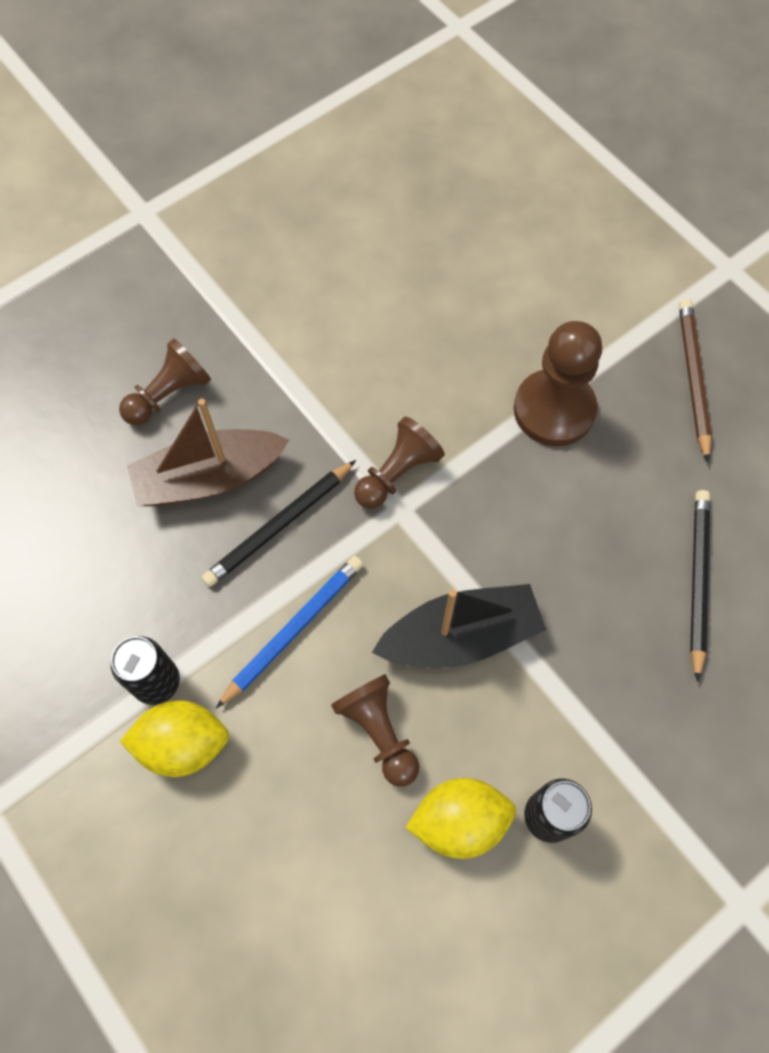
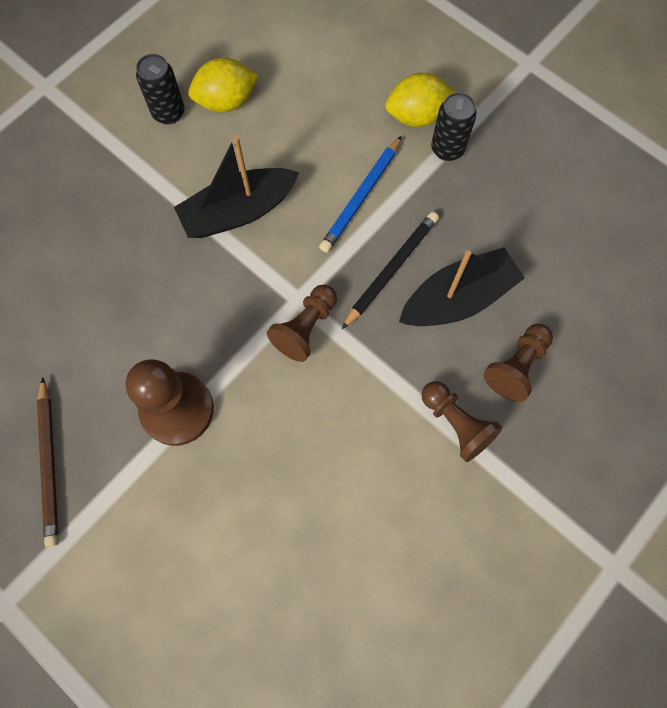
camera: 170 degrees right, 5 degrees up
(209, 478) = (458, 299): brown boat -> black boat
(379, 732) = (287, 143): brown pawn -> brown pawn (456, 423)
(697, 580) = (59, 280): black pencil -> none

